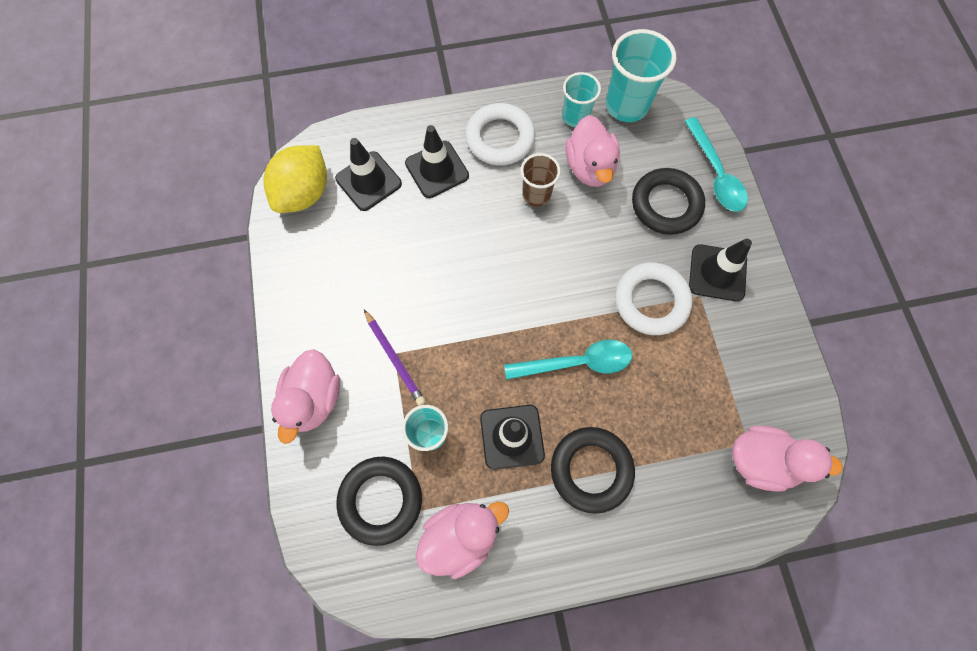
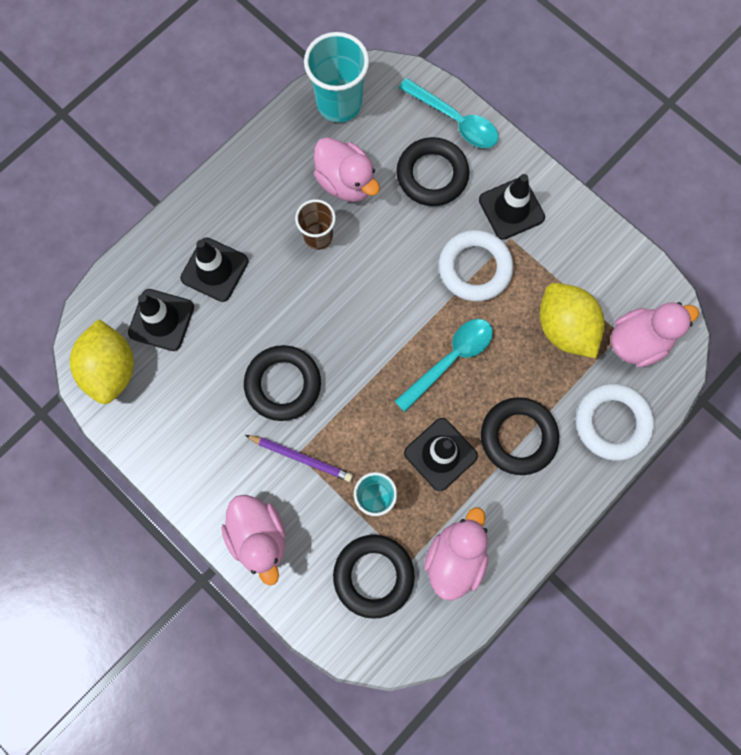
camera: 35 degrees left, 5 degrees up
(424, 290) = (283, 384): none -> black ring
(500, 138) = (249, 204): white ring -> white ring (612, 423)
(575, 117) = (302, 142): turquoise cup -> none
(698, 403) = (564, 328): none -> yellow lemon

